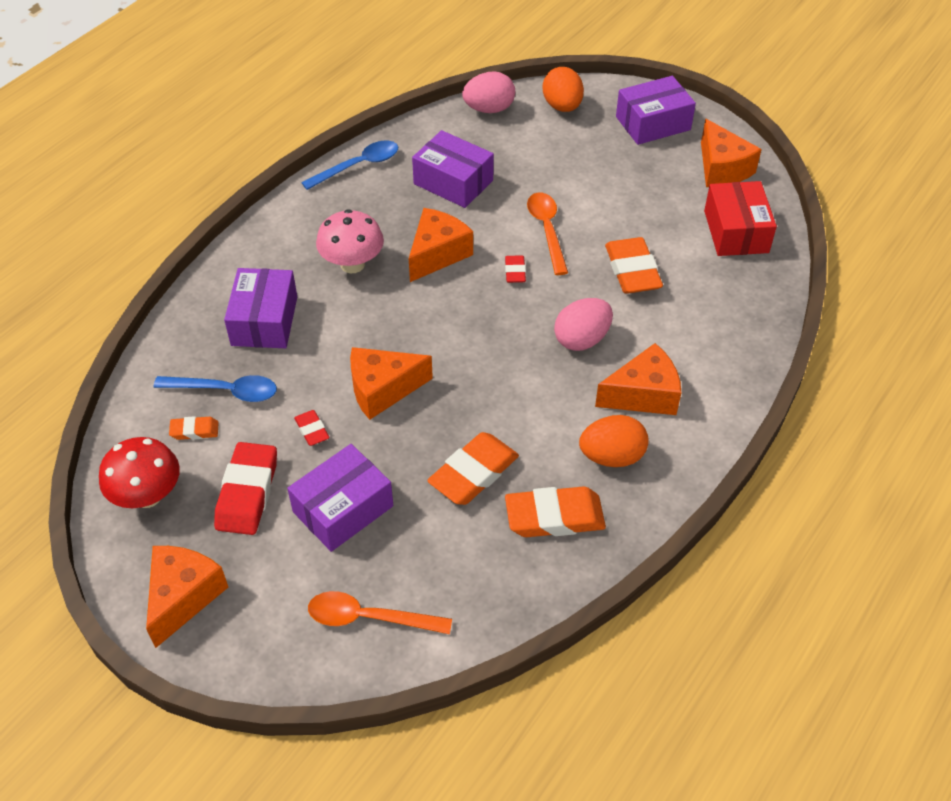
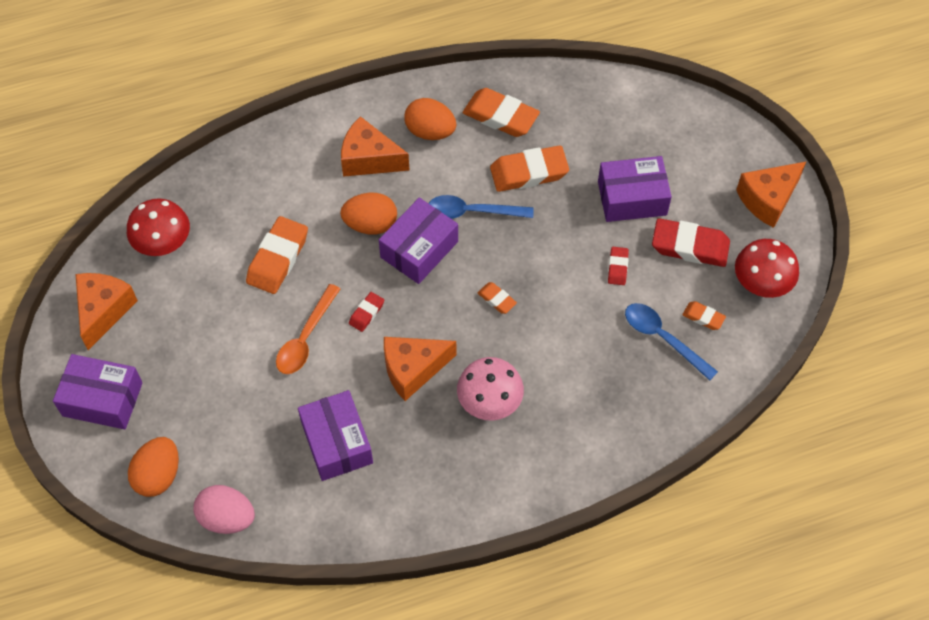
camera: 145 degrees left, 10 degrees up
(247, 493) = (690, 246): red eraser -> red eraser turned 60 degrees clockwise
(264, 321) = (597, 387): purple box -> purple box (419, 249)
(358, 166) = (405, 519): blue spoon -> blue spoon (472, 212)
(369, 618) = (658, 123): orange spoon -> none
(382, 389) = (546, 270): orange cheese -> none
(409, 341) = (496, 299): none -> orange eraser
(582, 339) = (370, 224): pink egg -> orange egg
(736, 231) = (163, 244): red box -> red mushroom

